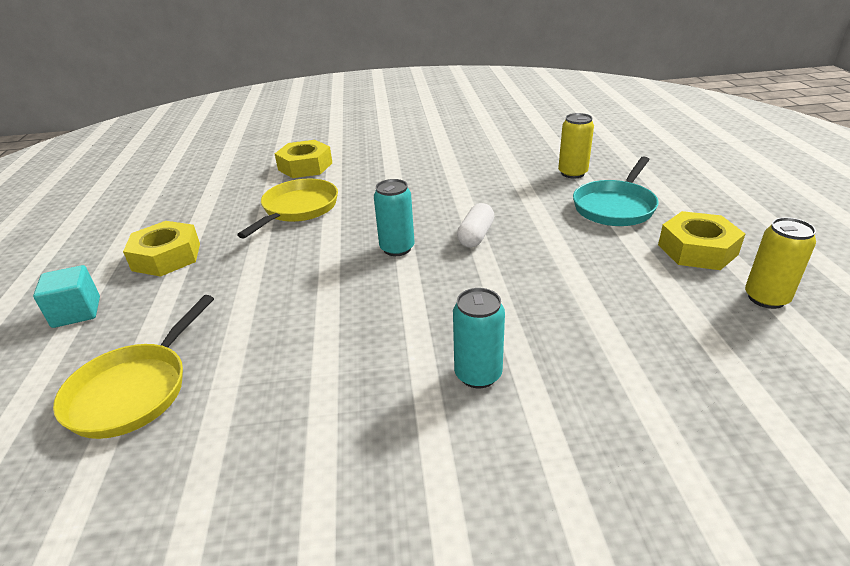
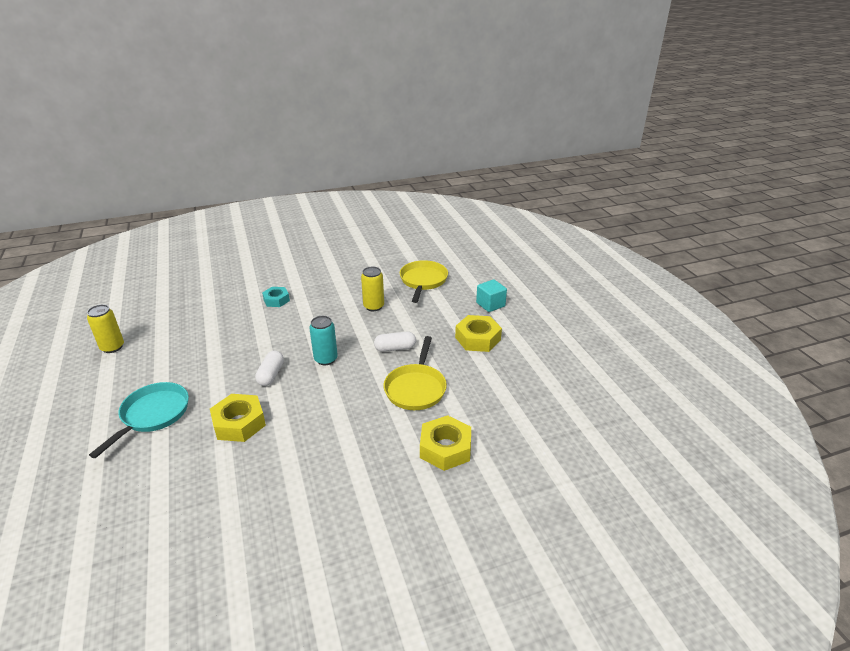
camera: 165 degrees right, 0 degrees up
(292, 254) = (395, 348): none -> white capsule
(478, 374) = (276, 300): turquoise can -> turquoise nut
(572, 173) = (166, 461): yellow can -> yellow can (373, 306)
(697, 250) = (122, 377): yellow nut -> yellow nut (239, 423)

